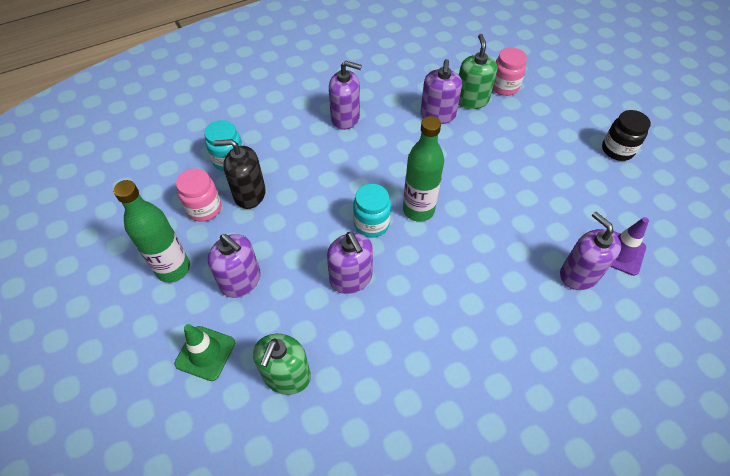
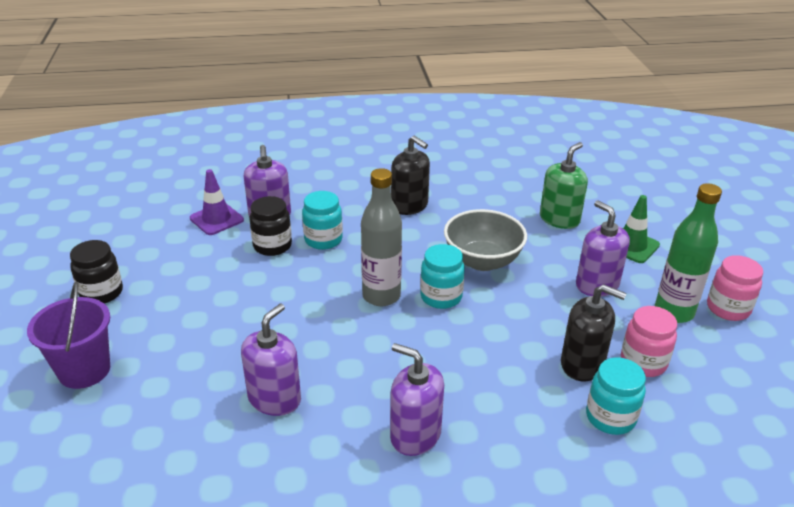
camera: 160 degrees left, 20 degrees down
(351, 278) = (482, 261): purple soap dispenser -> grey bowl
(418, 210) = (381, 296): green bottle -> grey bottle
(456, 341) = (409, 206): none -> black soap dispenser
(471, 100) = (207, 407): green soap dispenser -> none
(504, 87) = (137, 414): pink jar -> pink jar (728, 309)
(506, 258) = (323, 240): none -> turquoise jar
(542, 235) = (272, 246): none -> black jar
(560, 99) = (84, 370): none -> purple bucket

